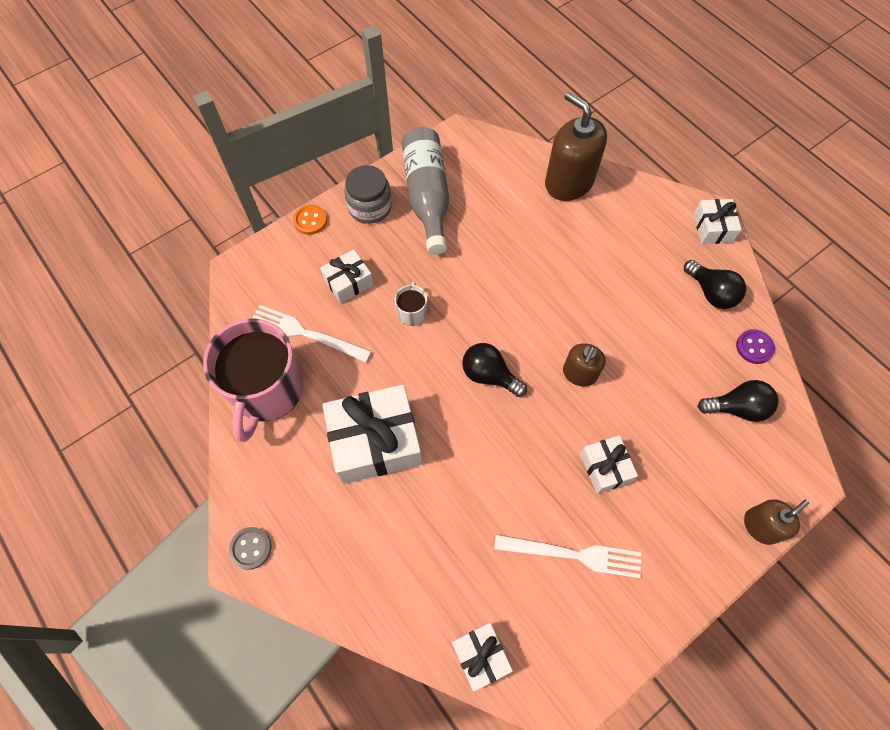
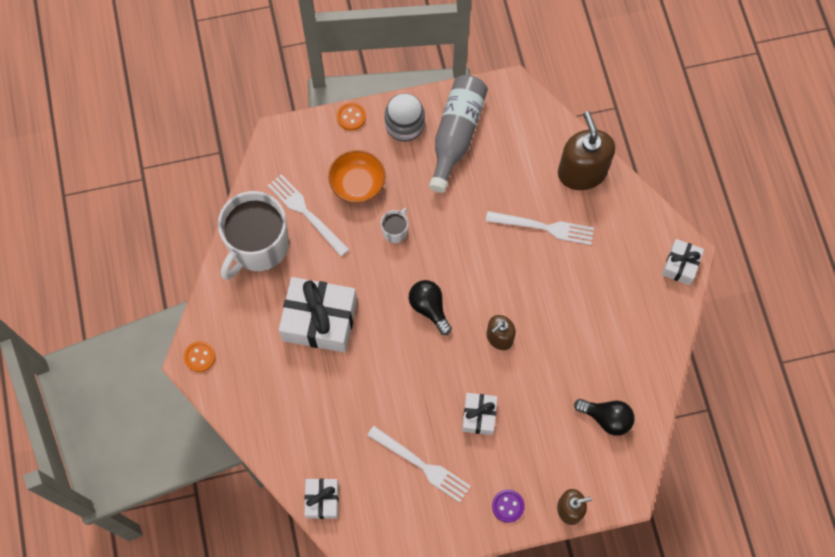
camera: 25 degrees right, 5 degrees up
(251, 548) = (200, 357): grey button -> orange button
(267, 391) = (258, 246): pink mug -> white mug
(348, 282) = (357, 184): white gift -> orange bowl
(562, 247) = (544, 227): none -> white fork
(711, 292) = (644, 319): black light bulb -> none
(754, 347) = (651, 378): purple button -> purple button (508, 506)

